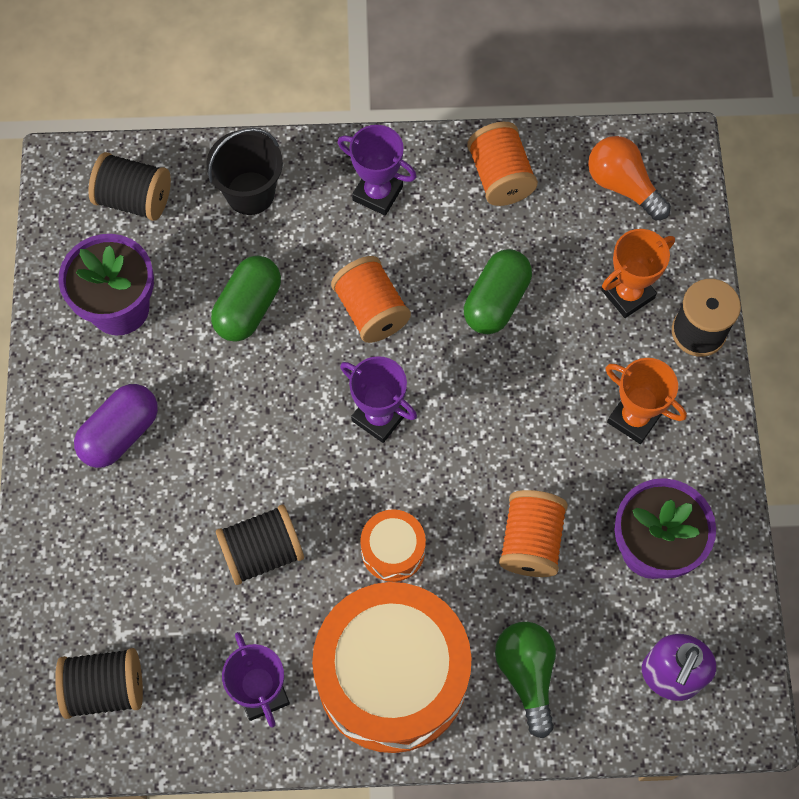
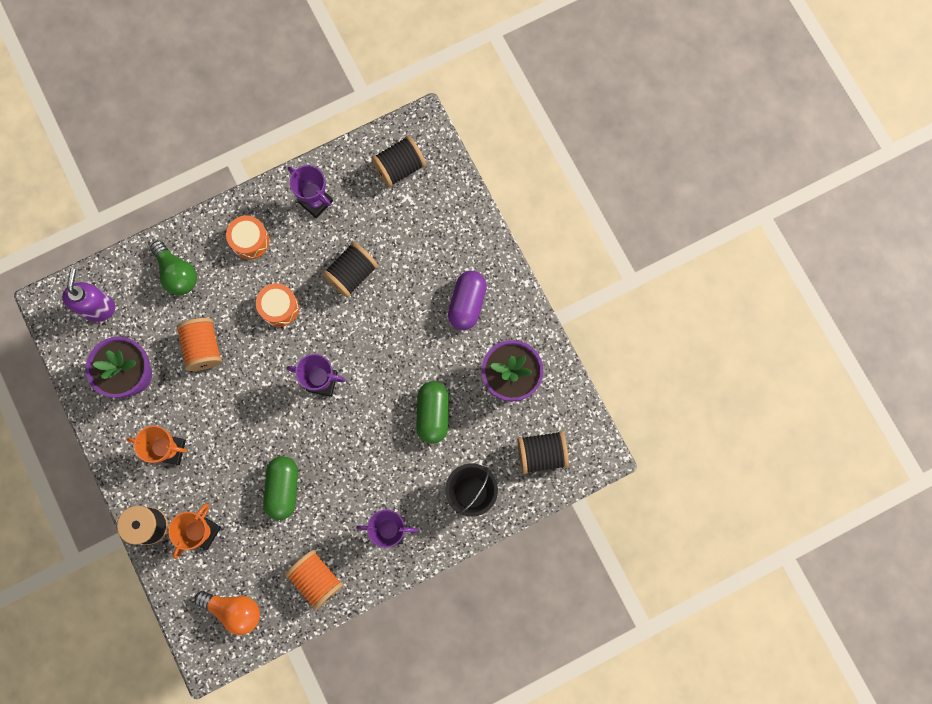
camera: 155 degrees right, 10 degrees up
(371, 311) = (357, 447): orange spool -> none
(392, 676) = (250, 240): orange drum -> orange drum, size x0.44

